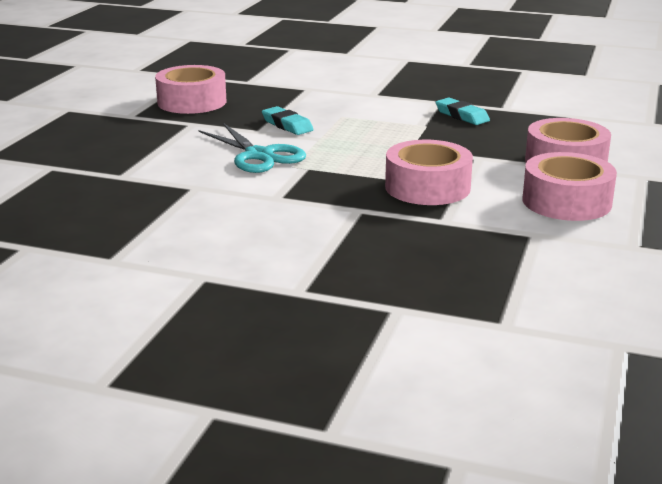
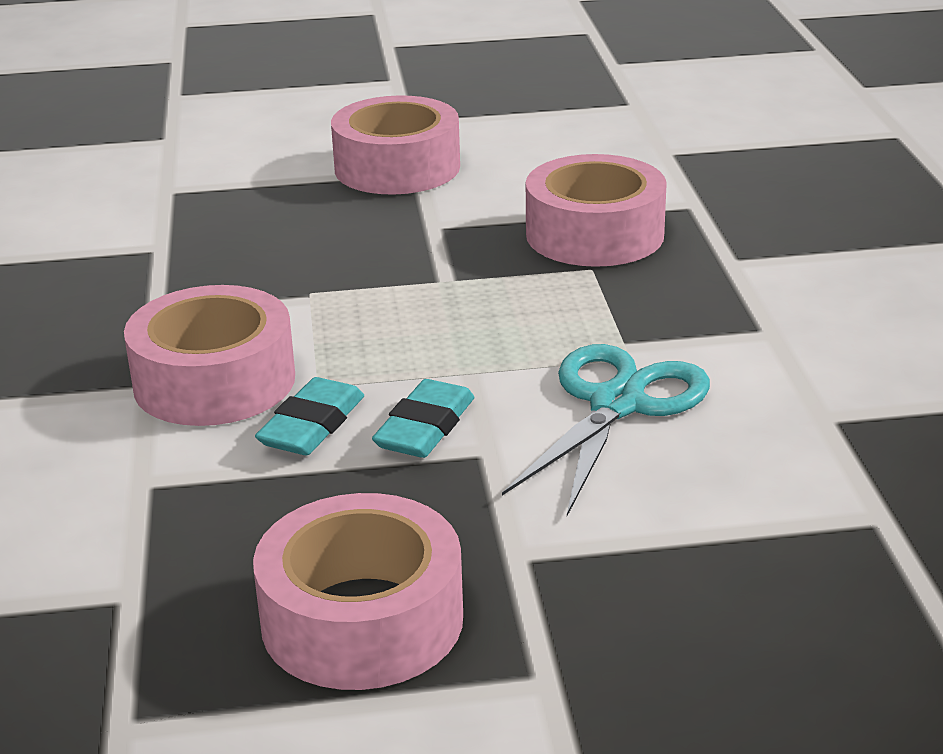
camera: 115 degrees left, 5 degrees up
(462, 116) = (231, 272): turquoise eraser -> turquoise eraser (312, 425)
(566, 202) = (544, 149): pink tape -> pink tape (214, 381)

